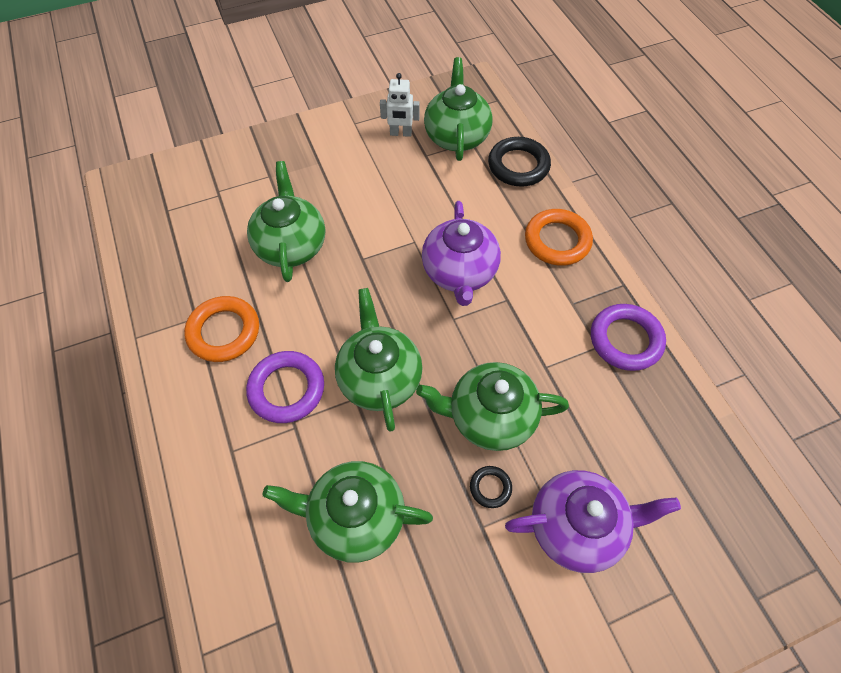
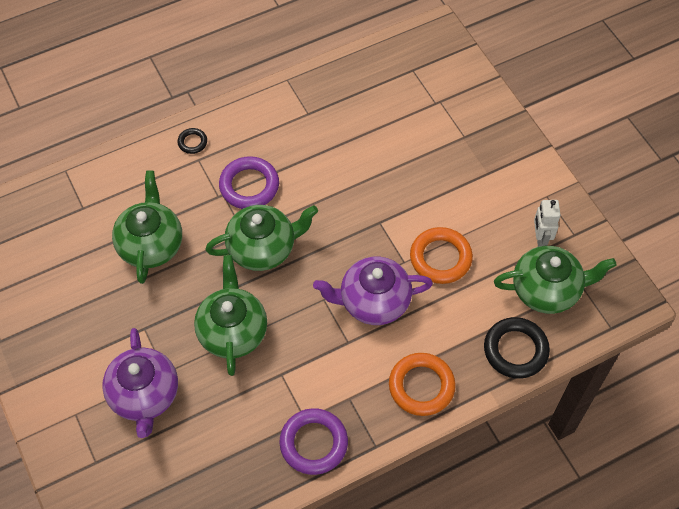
camera: 85 degrees right, 0 degrees up
(224, 332) = (296, 135): orange ring -> orange ring (440, 258)
(291, 245) = (387, 166): green teapot -> none
(490, 487) = (174, 333): black ring -> black ring (192, 142)

